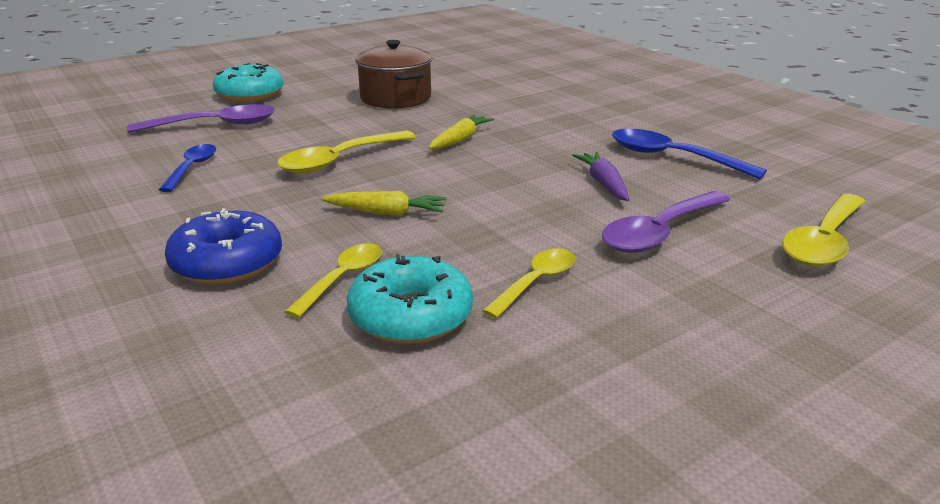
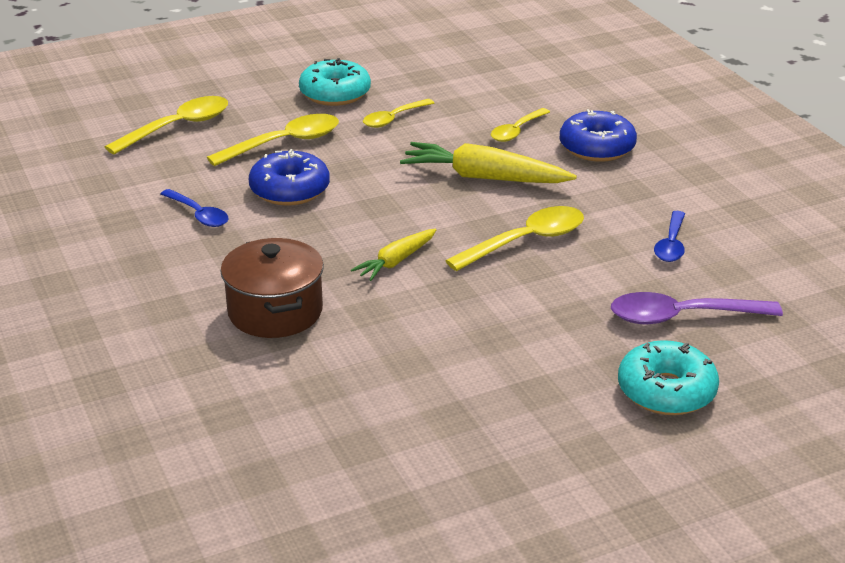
camera: 170 degrees left, 5 degrees up
(386, 213) = (484, 177): yellow carrot -> yellow carrot, size x1.72
(395, 98) = (456, 358): brown pot -> brown pot (275, 311)
(411, 316) = (476, 107): turquoise donut -> turquoise donut (335, 94)
(603, 184) = (290, 190): purple carrot -> blue donut
(660, 233) = (285, 143): purple spoon -> yellow spoon
(672, 157) = (199, 215): blue spoon -> blue spoon, size x0.64

